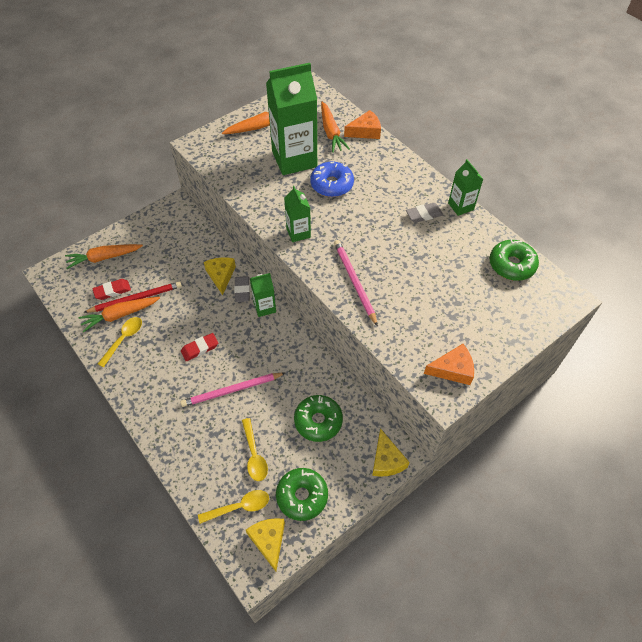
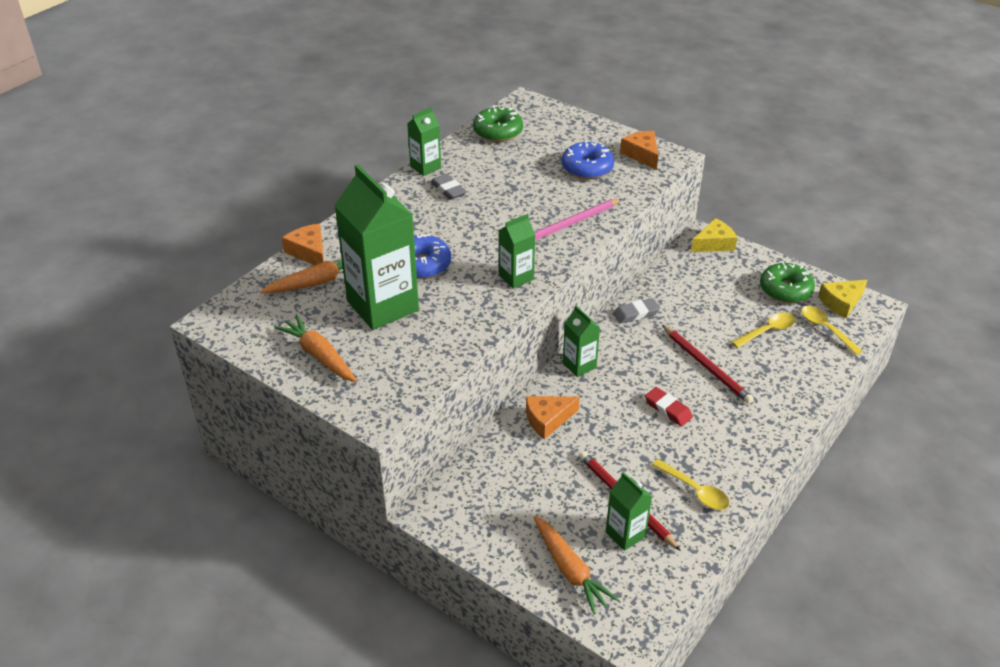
camera: 105 degrees left, 15 degrees down
(112, 291) = (625, 534): red eraser -> green carton
(120, 315) = (661, 509): orange carrot -> none
(124, 339) = (695, 491): yellow spoon -> yellow spoon turned 150 degrees counterclockwise
(221, 276) = (547, 420): yellow cheese -> orange cheese
(232, 390) = (706, 366): pink pencil -> red pencil
(242, 290) = (562, 392): grey eraser -> grey eraser (636, 314)
(318, 421) = (702, 293): green donut -> none
(437, 317) = (587, 168): none -> blue donut

